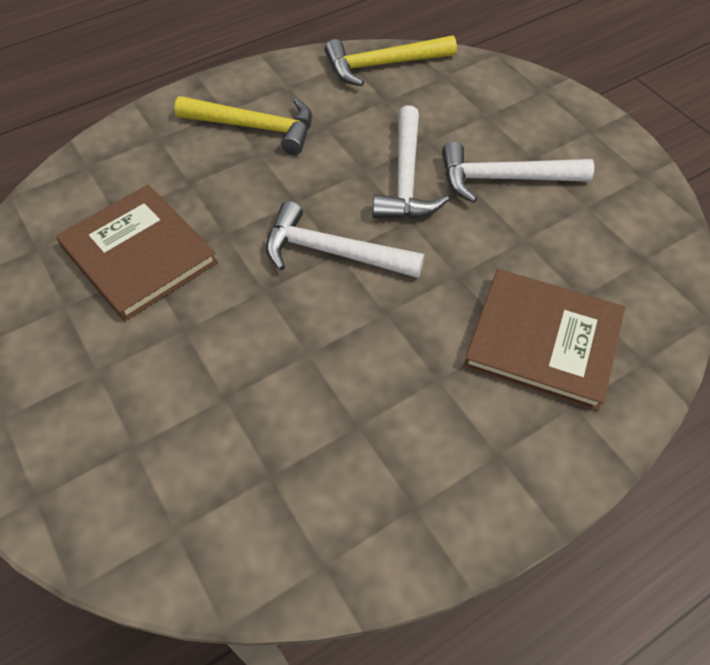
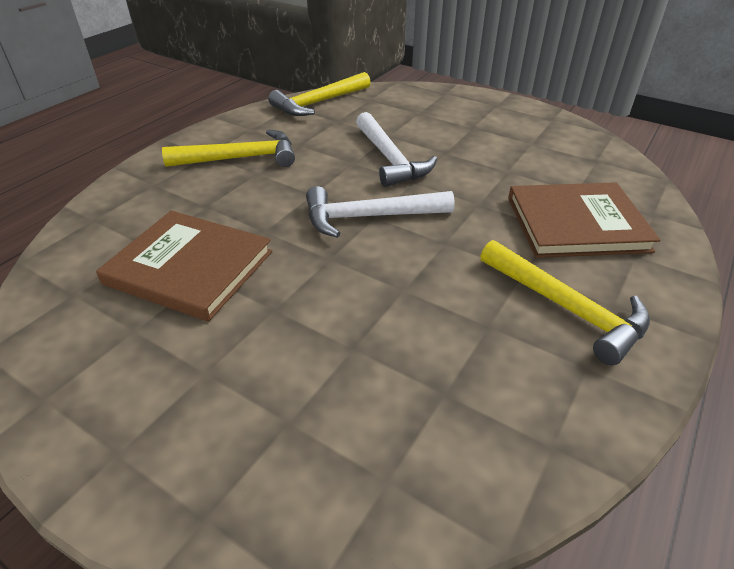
camera: 25 degrees left, 15 degrees down
(446, 437) = (566, 308): none -> yellow hammer
(504, 178) = (462, 142): white hammer -> none

